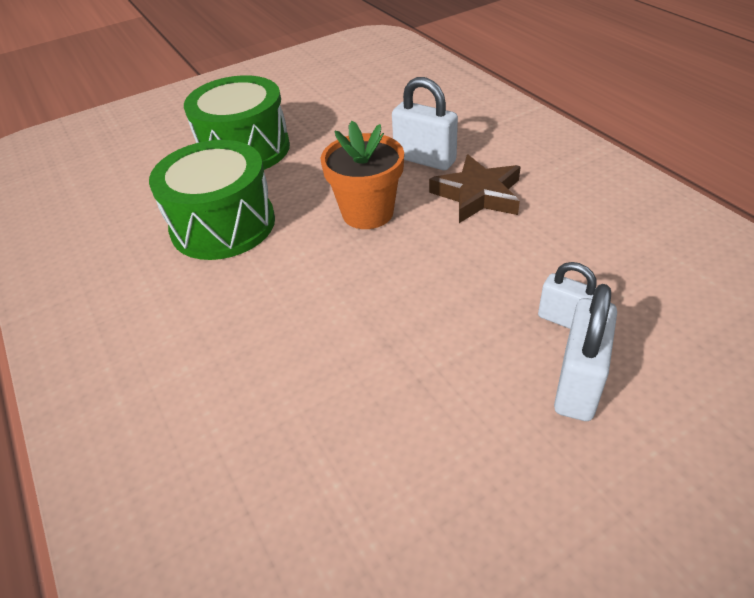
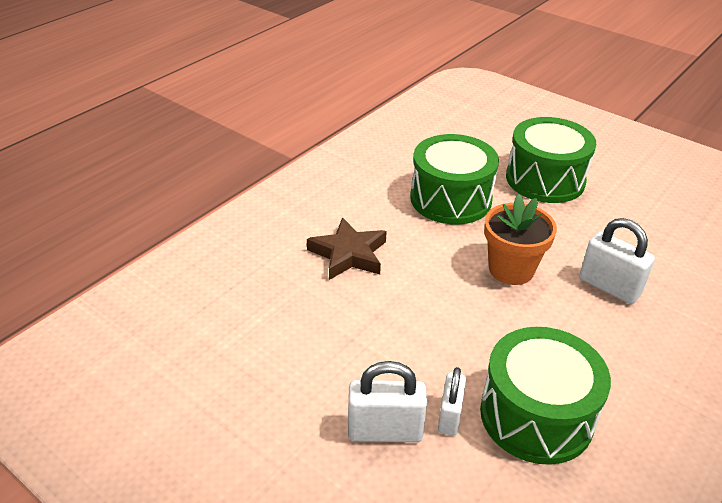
camera: 65 degrees right, 5 degrees down
(424, 159) = (609, 287): white padlock -> white padlock turned 60 degrees counterclockwise
(477, 195) = (580, 333): brown star -> brown star (348, 254)
(576, 255) = (536, 415): none -> green drum

